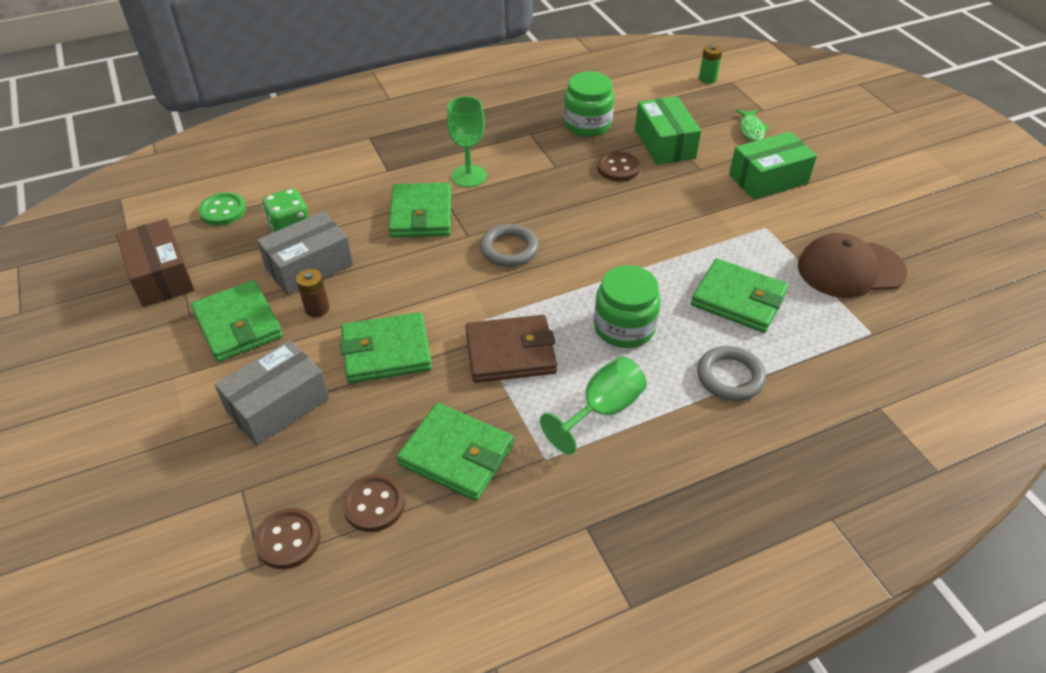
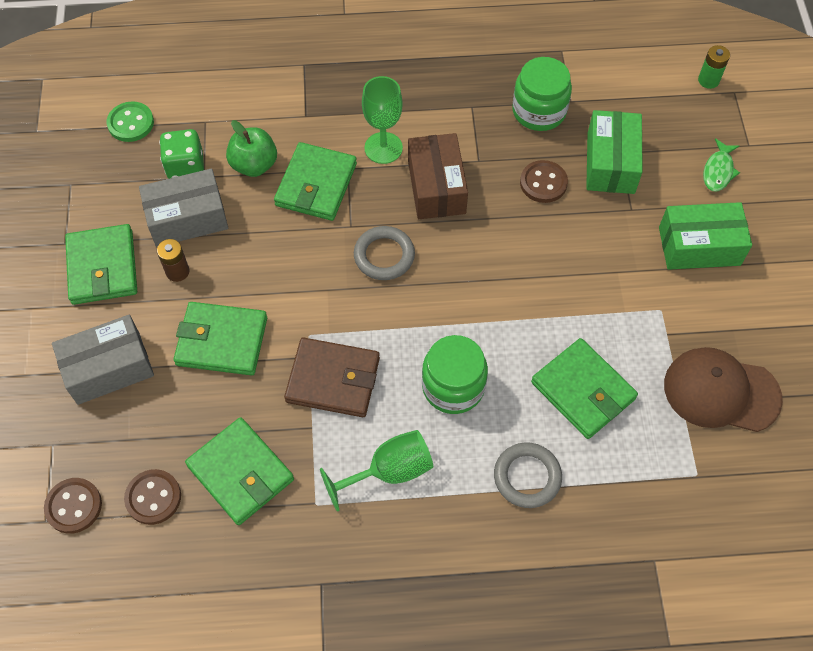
camera: 20 degrees right, 15 degrees up
(161, 276) = (53, 188): brown box -> brown box (436, 187)
(356, 214) = (254, 165): none -> green apple

